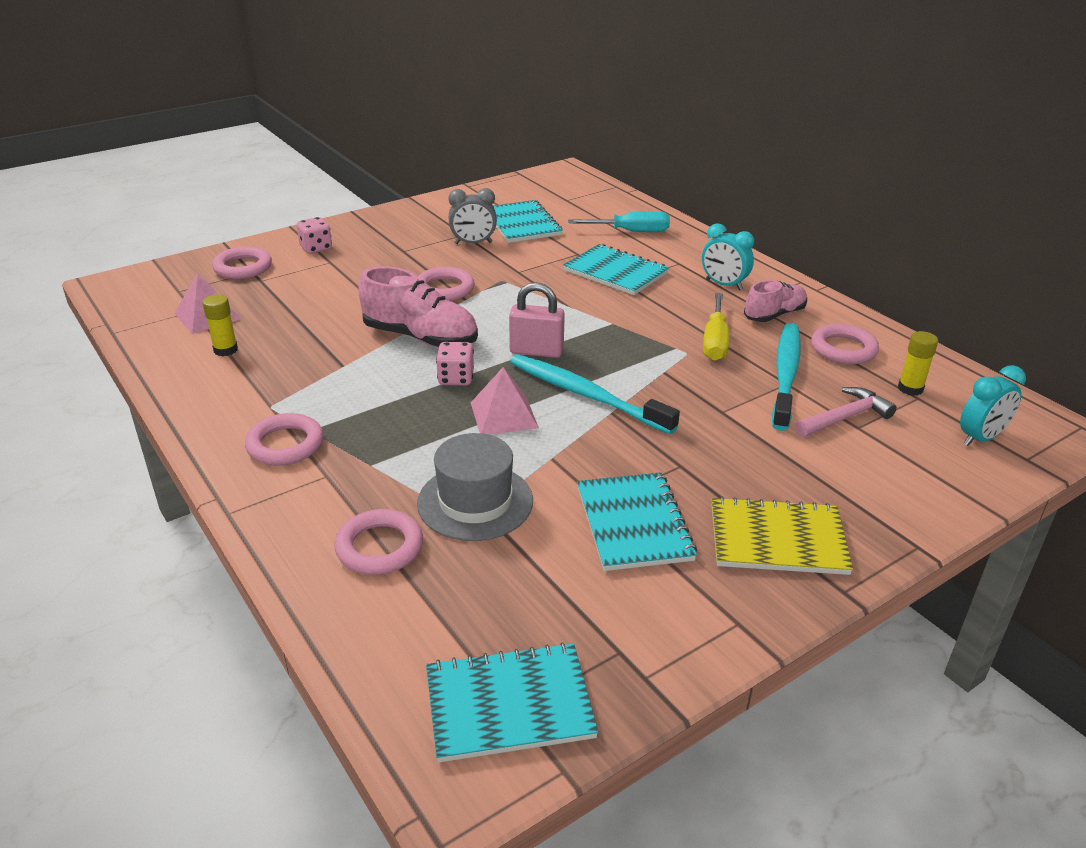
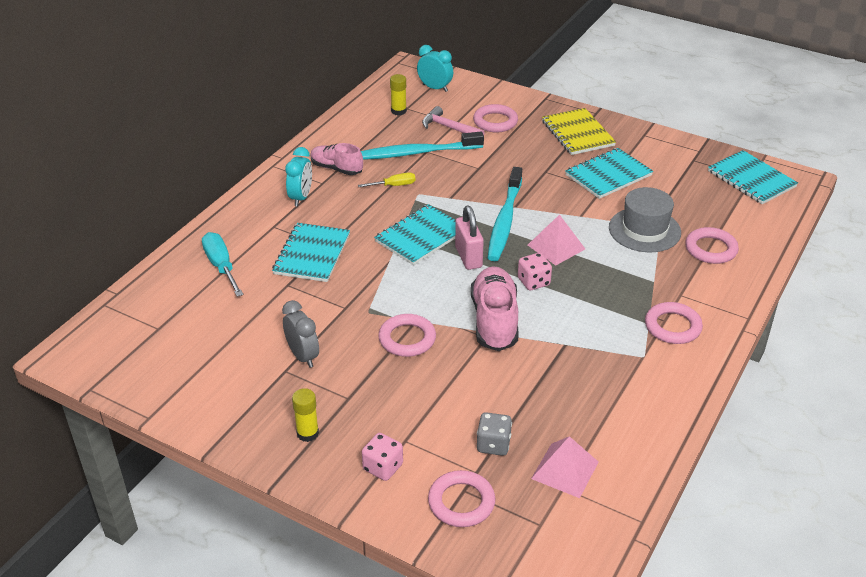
camera: 115 degrees left, 5 degrees up
(225, 350) = (602, 423): yellow glue stick -> yellow glue stick (307, 433)
(276, 294) = (493, 444): none -> grey dice
(522, 224) = (238, 339): turquoise notebook -> turquoise notebook (421, 236)
(715, 341) = (394, 185): yellow screwdriver -> yellow screwdriver, size x0.63
(843, 349) = (366, 137): pink ring -> pink ring (495, 122)

